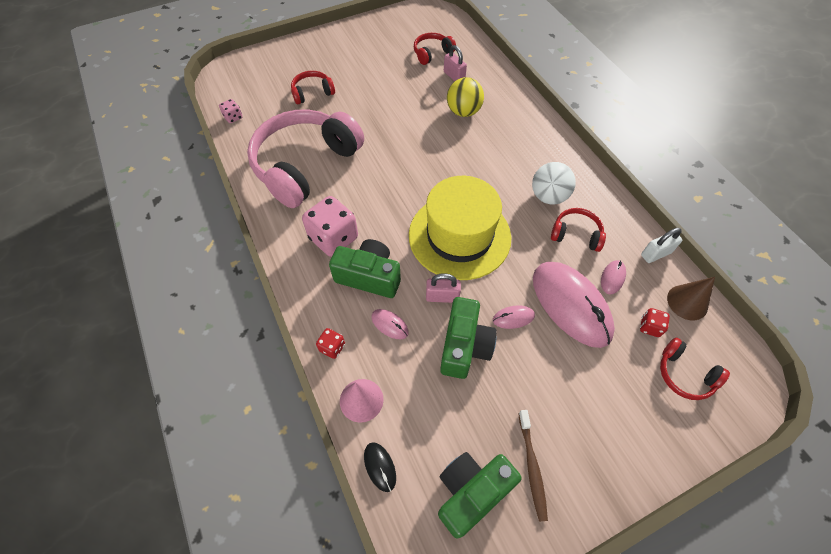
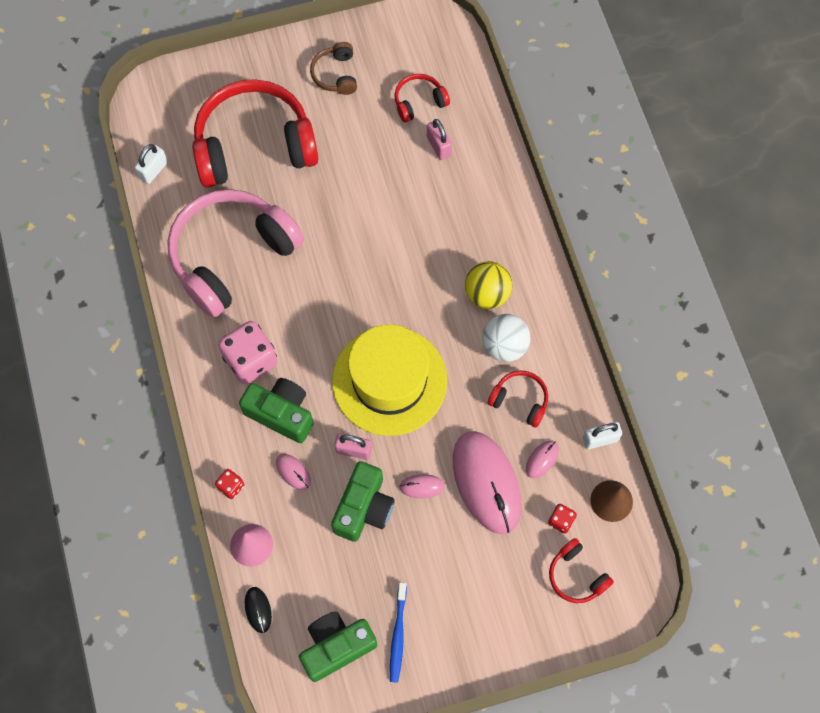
camera: 10 degrees right, 10 degrees up
(233, 117) = (153, 170): pink dice -> white padlock
(312, 93) = (254, 145): red headphones -> red headphones, size x2.28
(366, 45) = (336, 74): none -> brown headphones
(463, 112) = (436, 206): yellow ball -> yellow ball (487, 294)
(532, 467) = (398, 635): brown toothbrush -> blue toothbrush

